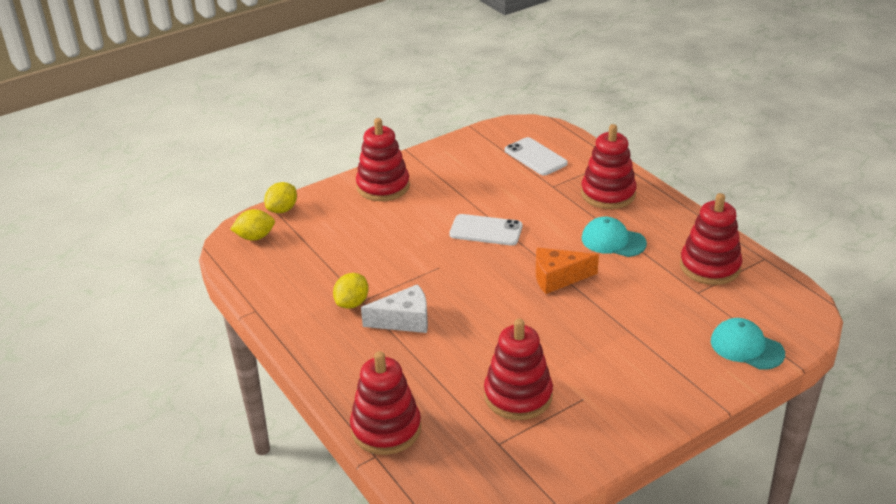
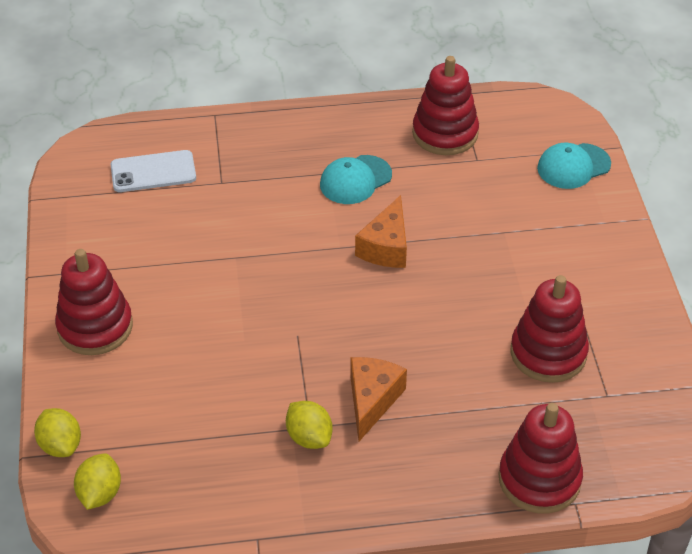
camera: 65 degrees left, 10 degrees up
(404, 320) = (372, 400): white cheese -> orange cheese
(486, 230) = (260, 269): white phone -> none
(608, 194) = (271, 147): red stacking toy -> none

